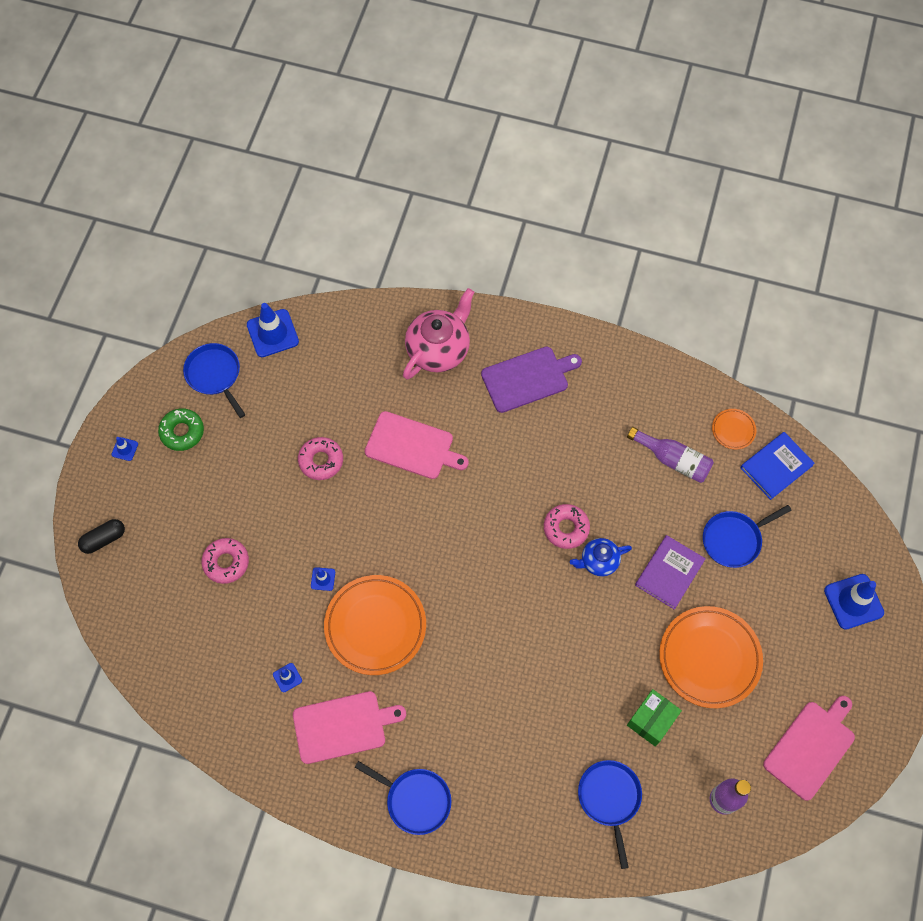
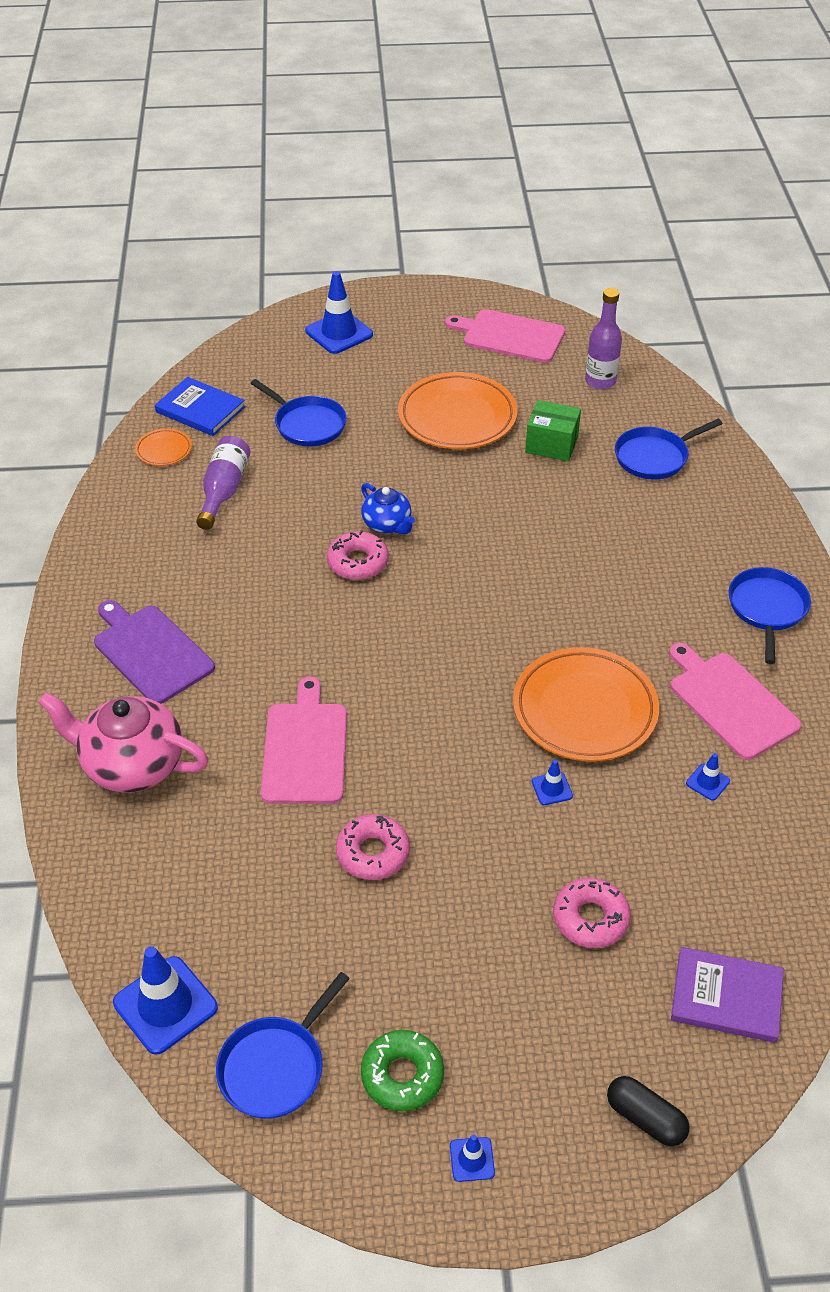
camera: 110 degrees left, 20 degrees down
(669, 573) = (373, 465): purple book -> purple book (726, 997)

